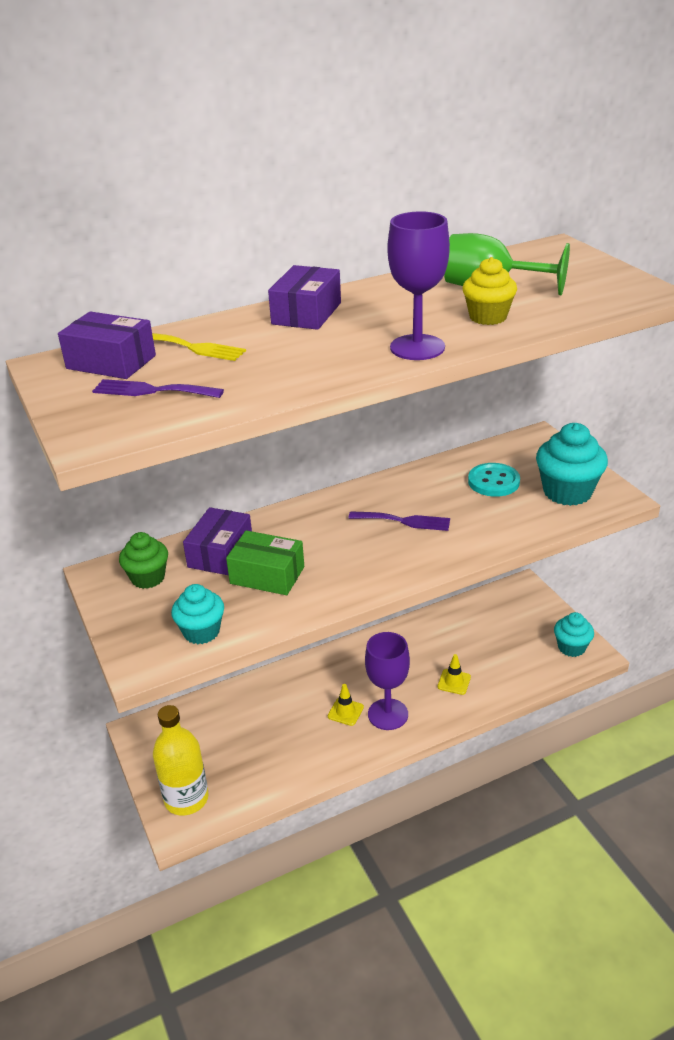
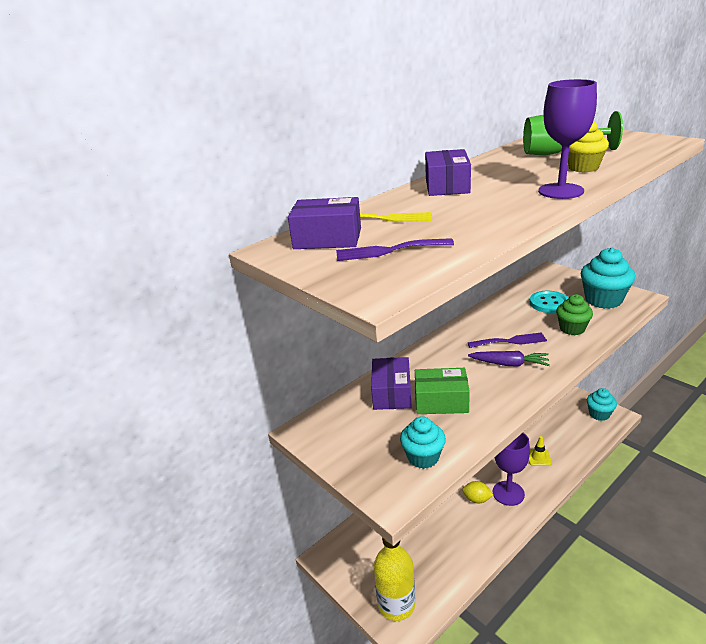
camera: 15 degrees left, 5 degrees down
(148, 578) = (347, 425): green cupcake -> green cupcake (572, 329)
(345, 712) = (477, 499): yellow traffic cone -> yellow lemon
(379, 549) = (509, 364): none -> purple carrot

